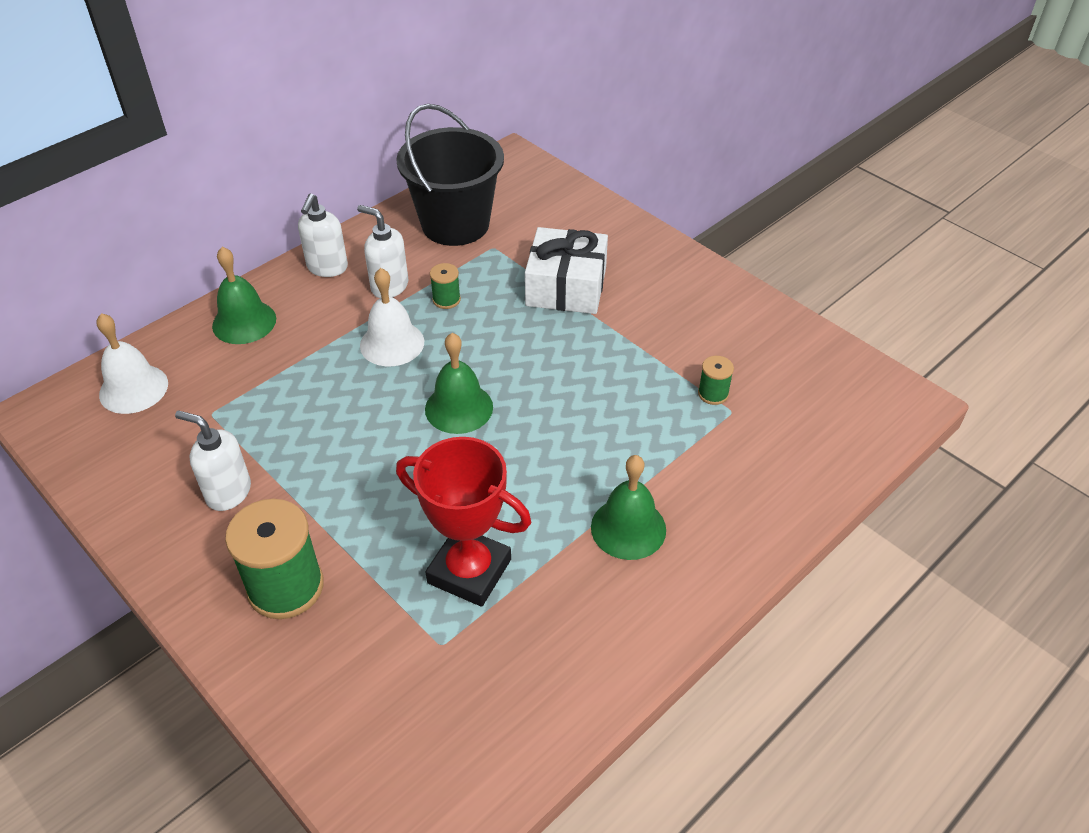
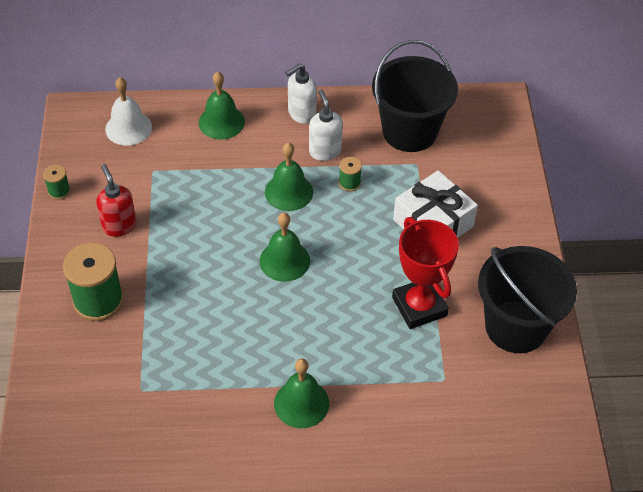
camera: 40 degrees right, 5 degrees up
(228, 492) = (119, 226): white soap dispenser -> red soap dispenser
(392, 343) = (289, 192): white bell -> green bell
(469, 571) = (193, 362): red trophy -> red trophy (419, 306)
(713, 394) = (445, 360): green spool -> green spool (59, 191)
(738, 325) = (516, 326): none -> black bucket

